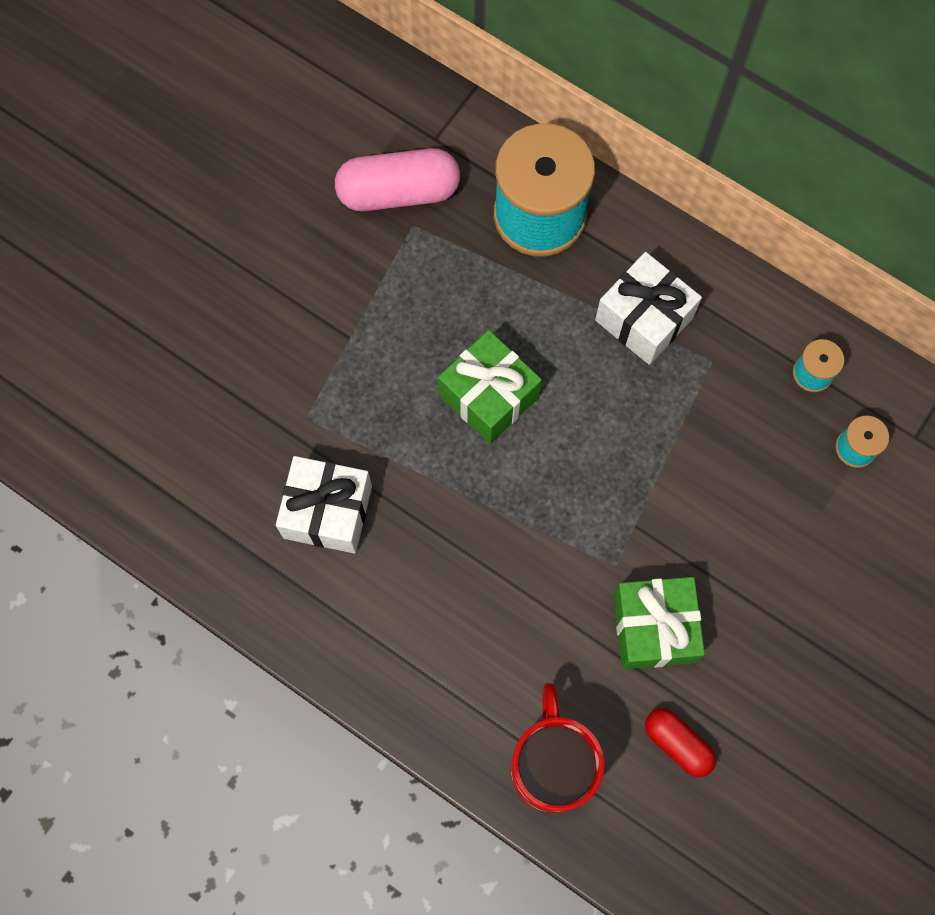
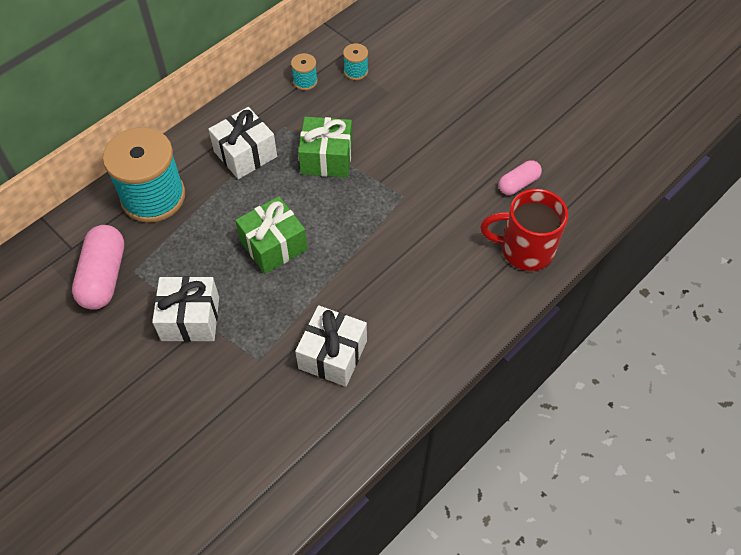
camera: 80 degrees left, 15 degrees down
(353, 317) = (190, 318): none -> white gift
(653, 628) = (446, 183): green gift -> green gift (326, 158)
(677, 744) = (518, 184): red capsule -> pink capsule

